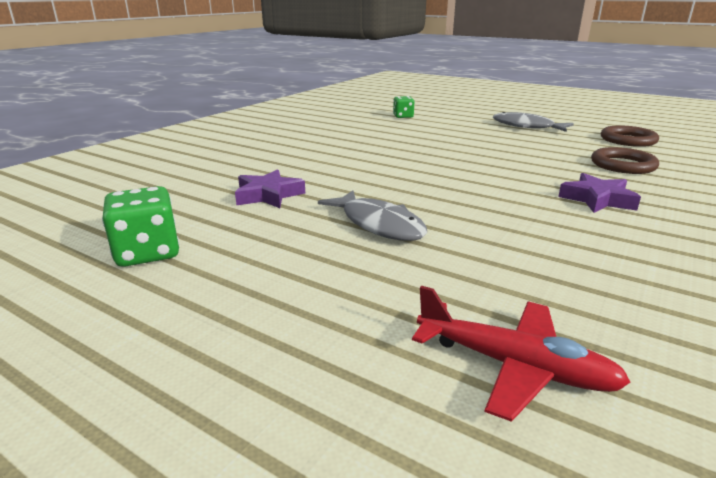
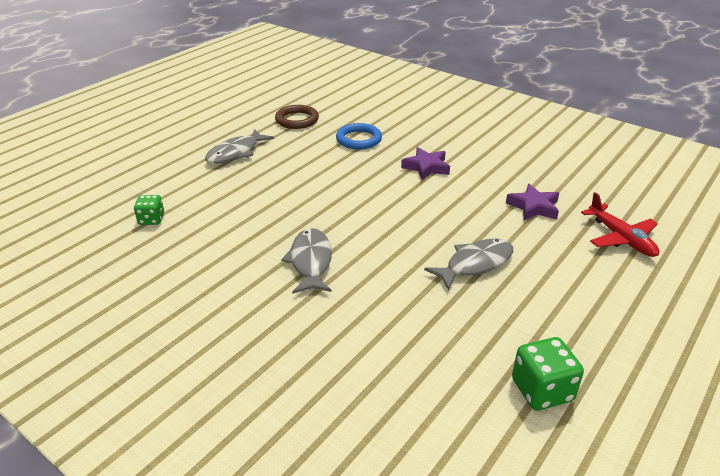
camera: 85 degrees left, 10 degrees up
(268, 195) = (414, 325): purple star -> purple star (533, 207)
(362, 157) = (310, 261): none -> grey fish
(513, 366) = (620, 238): red plane -> red plane turned 120 degrees clockwise
(623, 165) = (359, 139): brown ring -> blue ring

